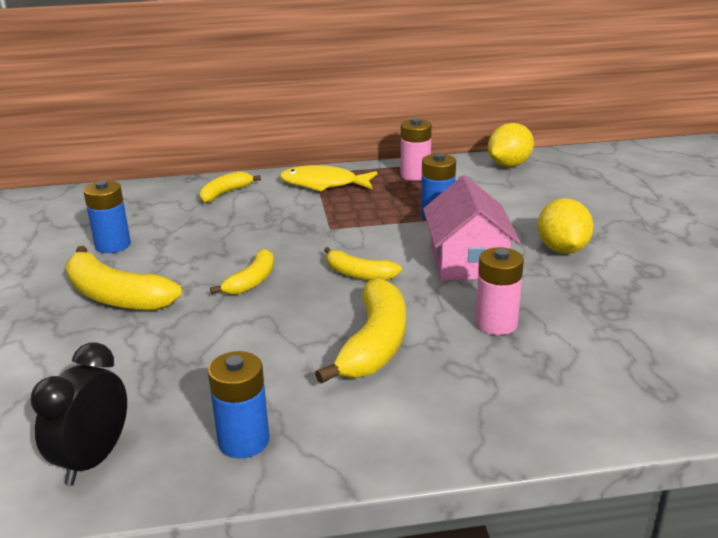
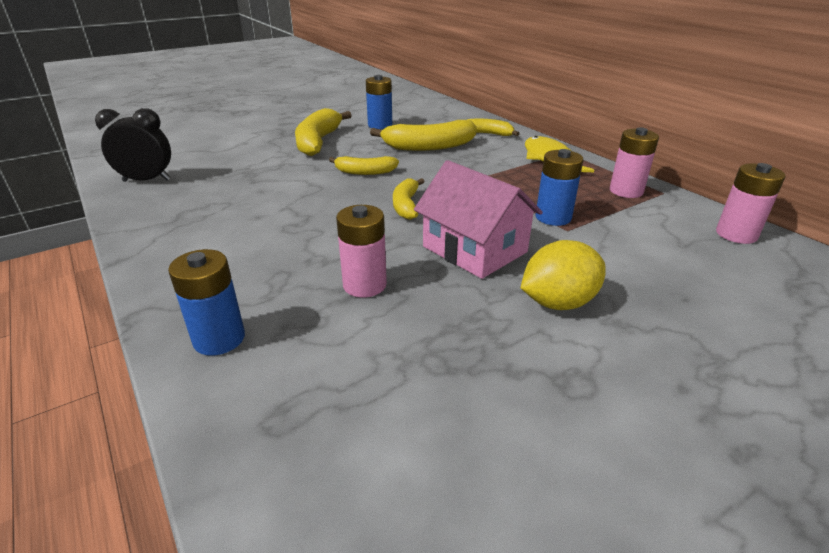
camera: 65 degrees right, 5 degrees up
(244, 441) = (166, 215): blue battery -> blue battery (219, 339)
(374, 344) = (300, 234): yellow banana -> yellow banana (429, 146)
(467, 261) = (474, 249): pink house -> pink house turned 75 degrees clockwise
(509, 165) = (736, 234): yellow lemon -> pink battery

